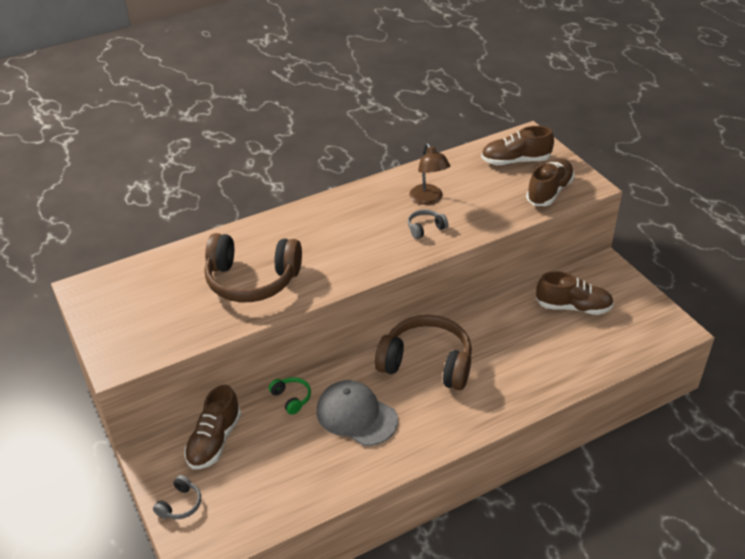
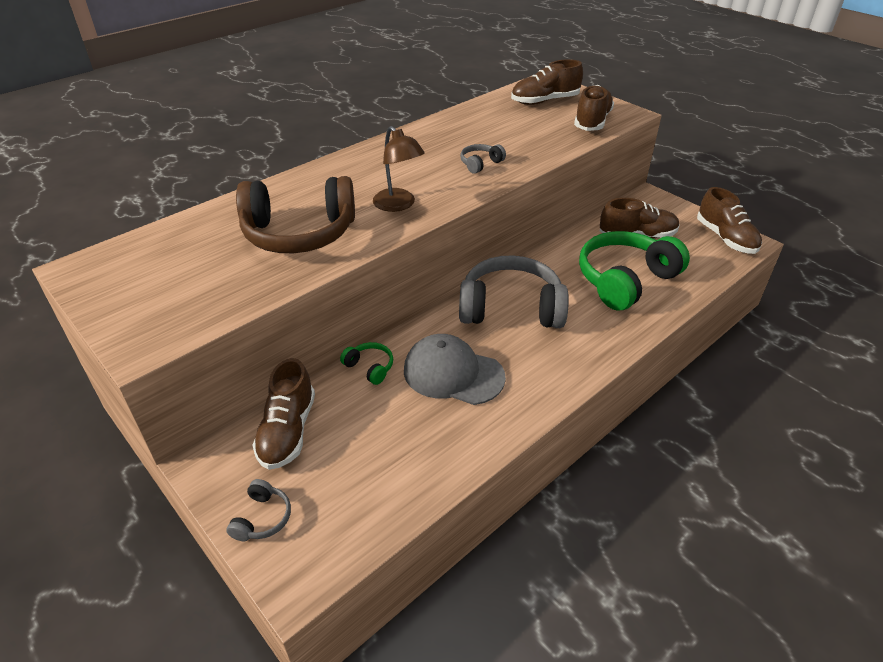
camera: 15 degrees left, 0 degrees up
(427, 363) = (511, 308): brown headphones -> grey headphones
(428, 199) = (471, 139): brown lamp -> brown lamp (398, 205)
(540, 352) = (625, 280): none -> green headphones
(658, 322) = (725, 238): none -> brown shoe

